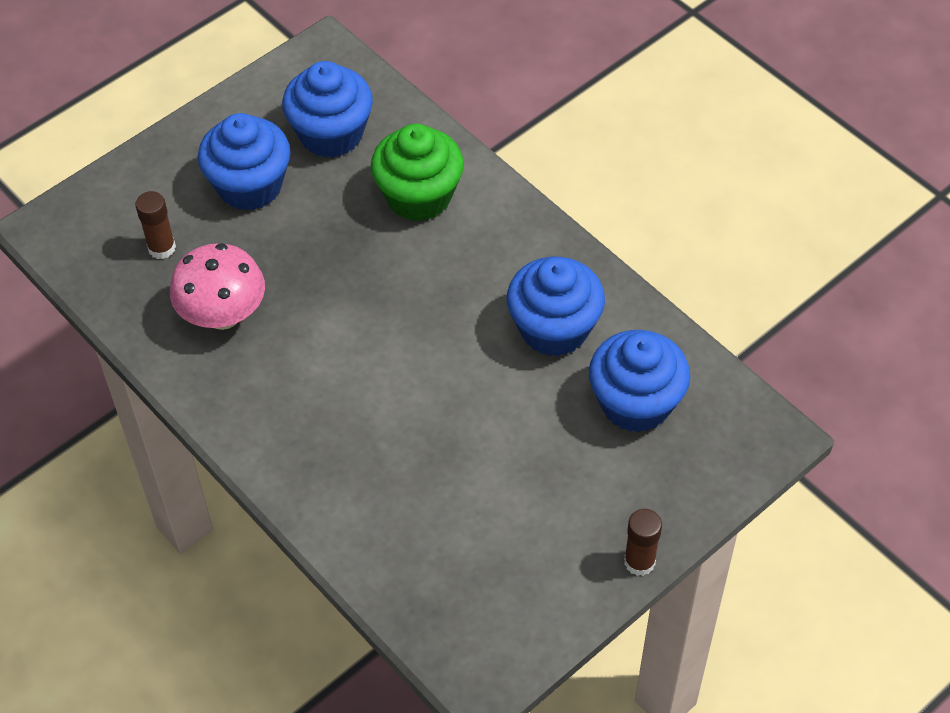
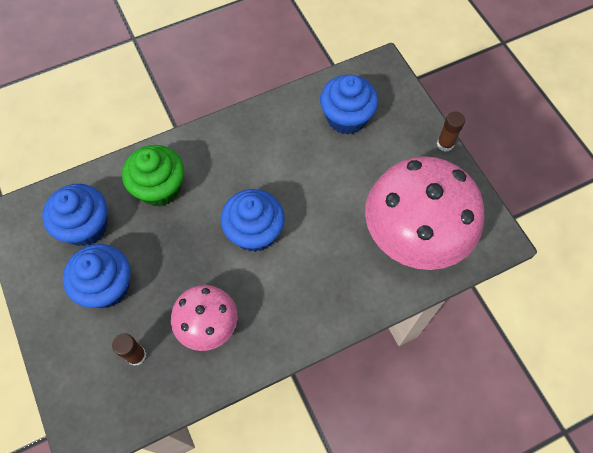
camera: 75 degrees left, 10 degrees up
(443, 546) = (414, 236): none -> pink mushroom
(554, 328) = (284, 142): blue cupcake -> blue cupcake (254, 232)

